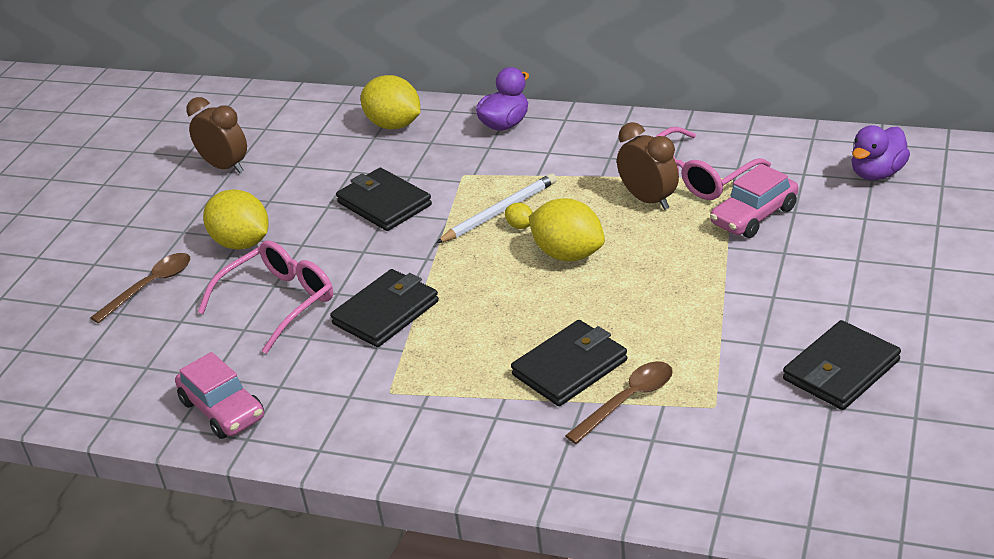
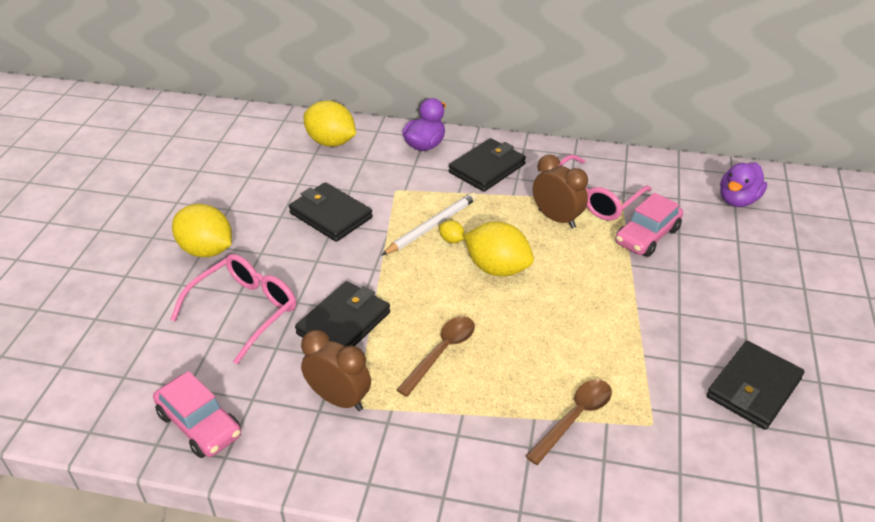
camera: 10 degrees left, 5 degrees up
(150, 286) = (124, 292): brown spoon -> brown spoon (441, 352)
(225, 167) = (187, 176): brown clock -> brown clock (339, 399)
(570, 367) = (517, 382): black wallet -> black wallet (487, 168)

